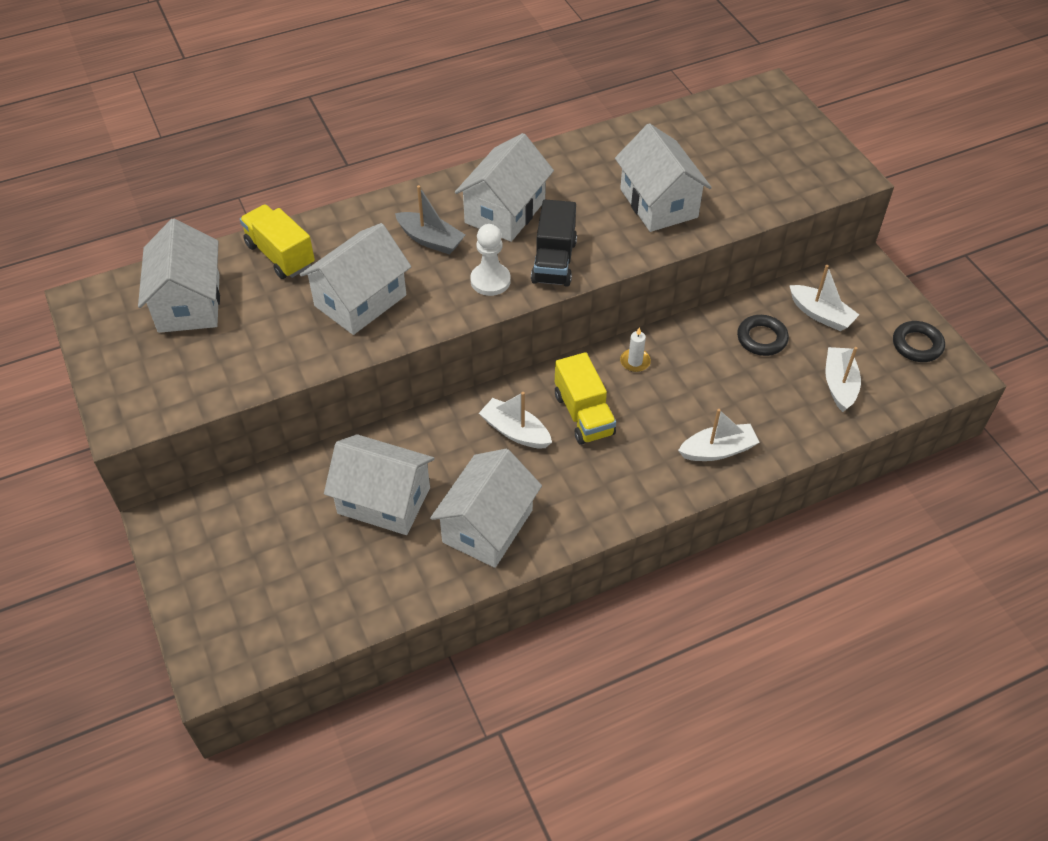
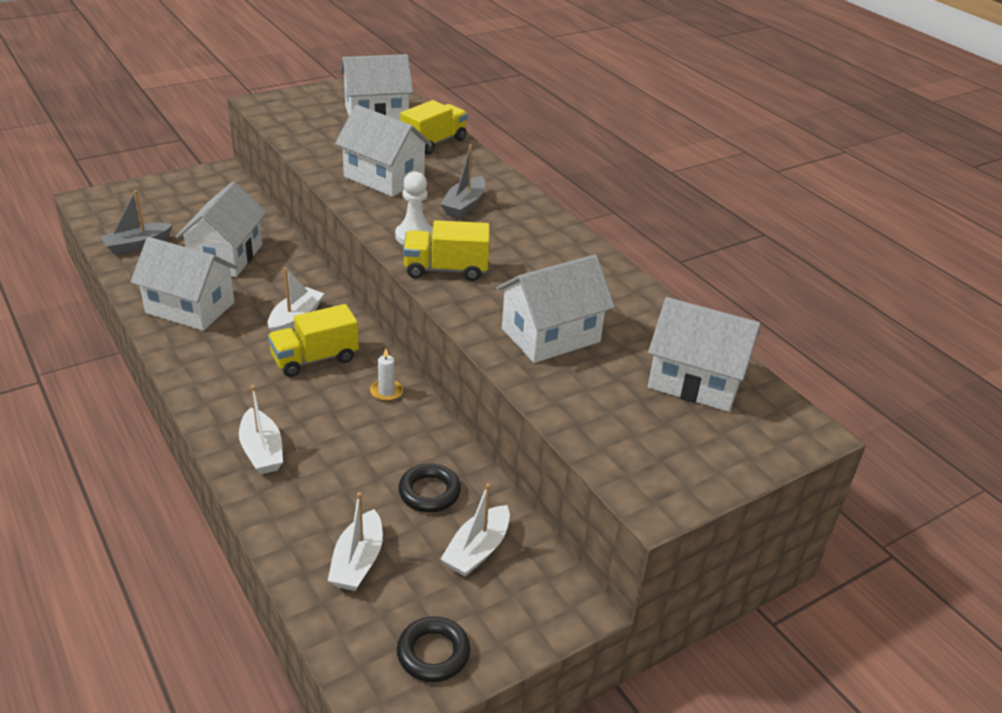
camera: 80 degrees right, 15 degrees down
(344, 595) = (137, 245): none -> grey boat
(505, 212) = (512, 241): white house -> white house (695, 381)
(554, 261) = (446, 270): black truck -> yellow truck
(839, 384) = (358, 561): white boat -> white boat turned 105 degrees clockwise

